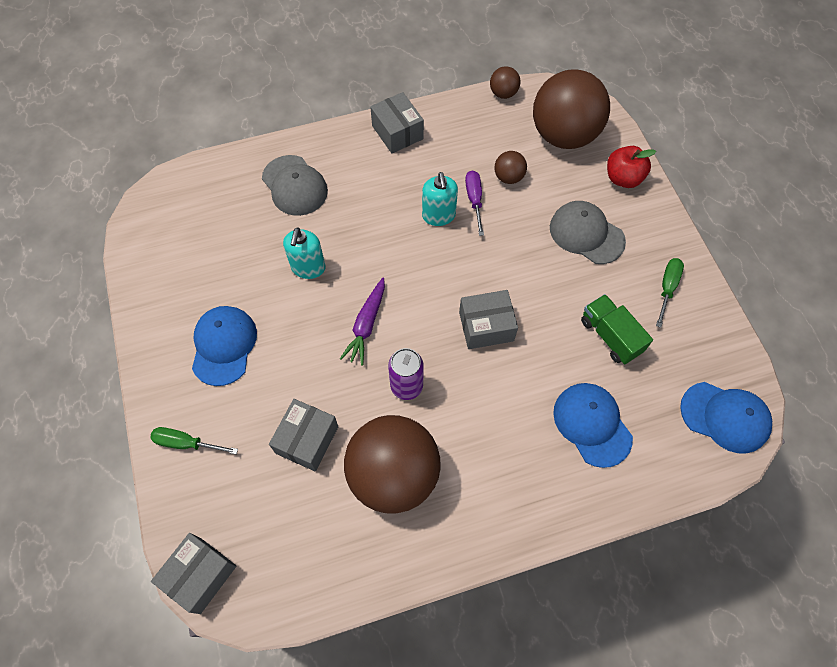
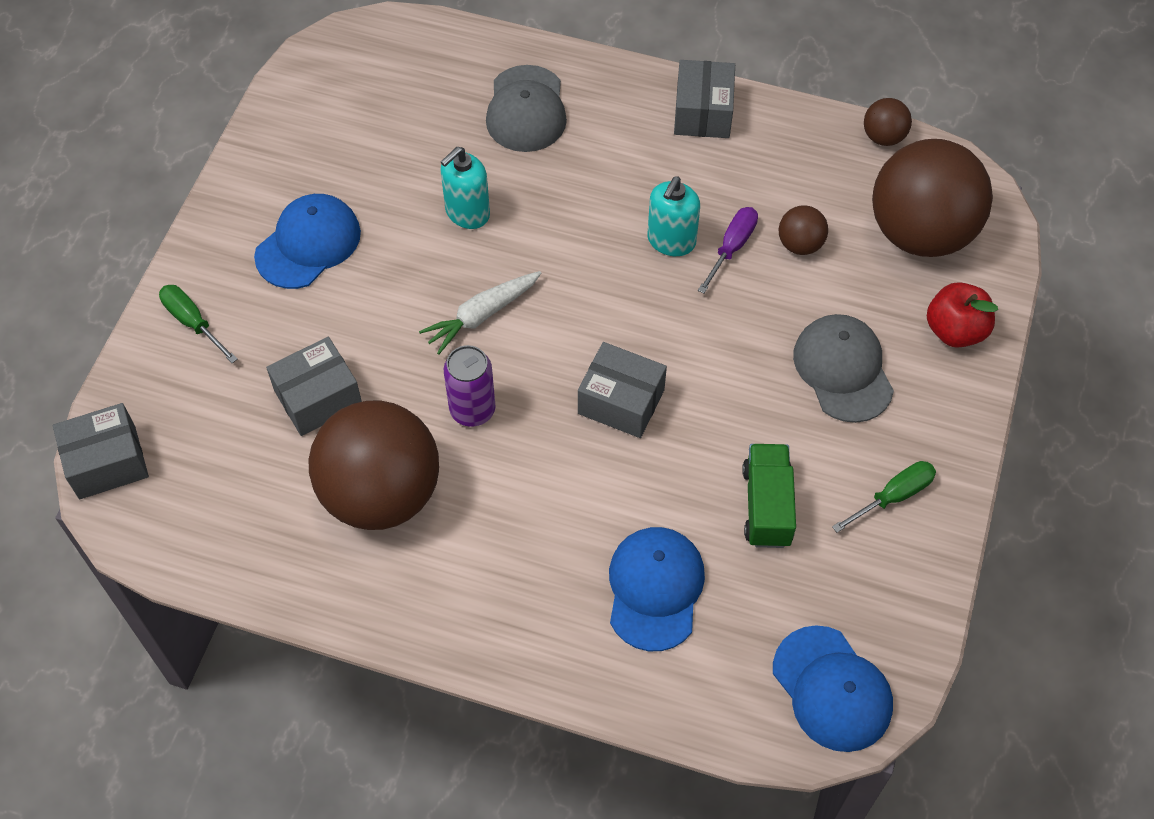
camera: 35 degrees right, 5 degrees down
(366, 325) = (482, 315): purple carrot -> white carrot

